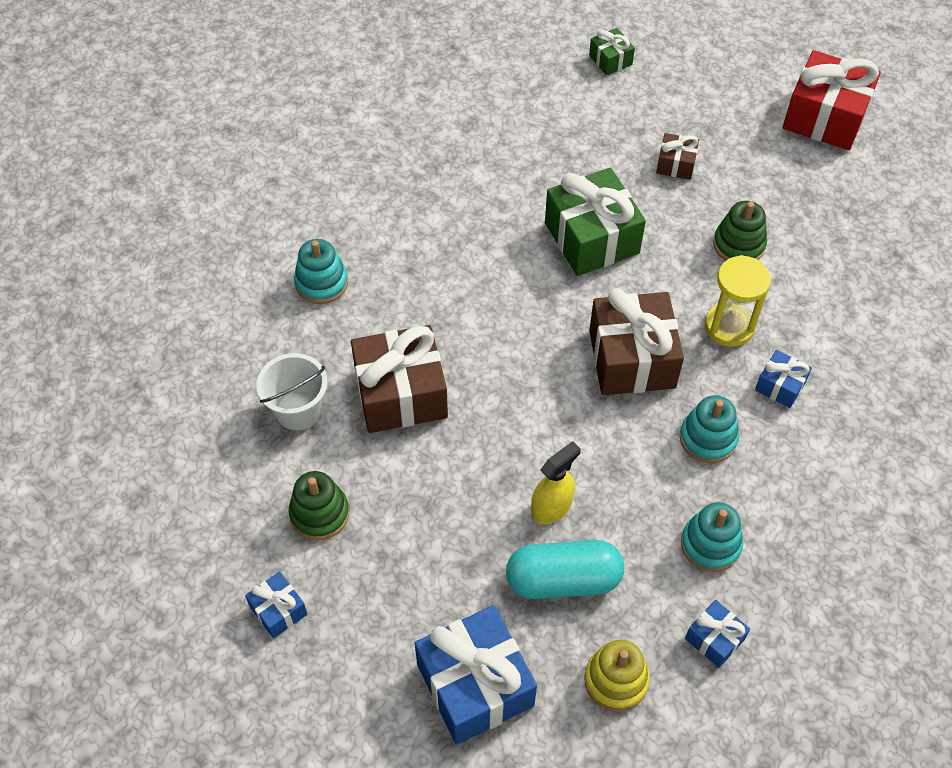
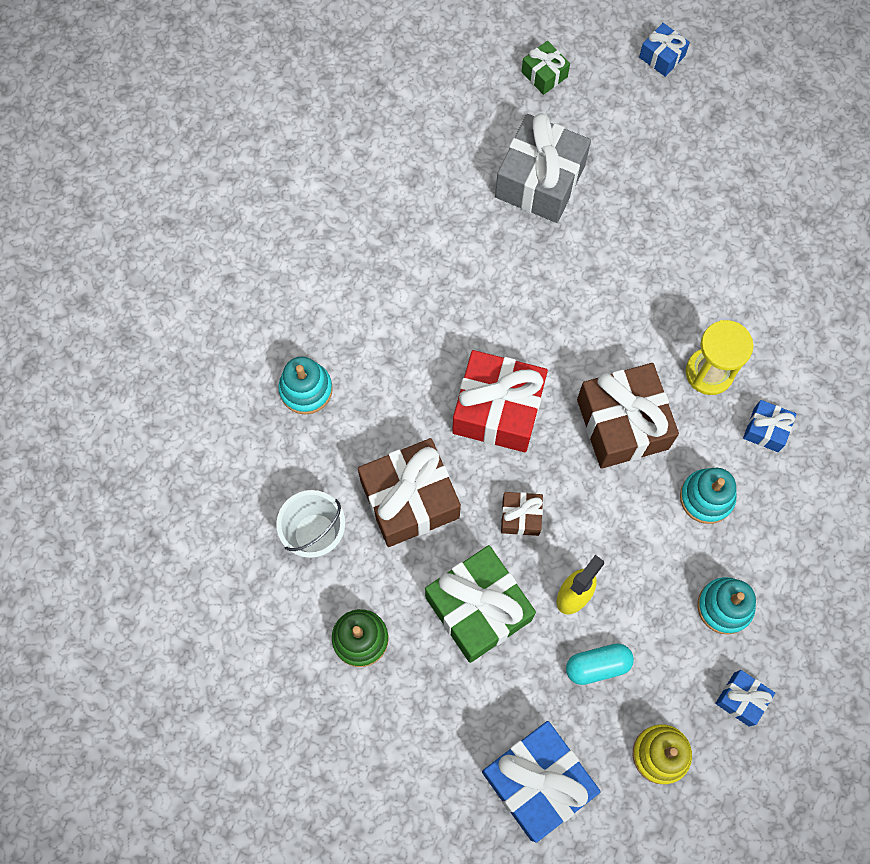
camera: 10 degrees left, 15 degrees up
(278, 610) = (344, 742): blue gift -> blue gift (662, 56)
(563, 580) = (597, 665): turquoise capsule -> turquoise capsule, size x0.63
(589, 143) = (540, 181): none -> grey gift
(592, 238) = (561, 294): green gift -> green gift (478, 608)
(676, 164) = (630, 193): brown gift -> brown gift (520, 516)
(738, 245) = (705, 278): green stacking toy -> none
(825, 118) = (770, 113): red gift -> red gift (497, 410)

